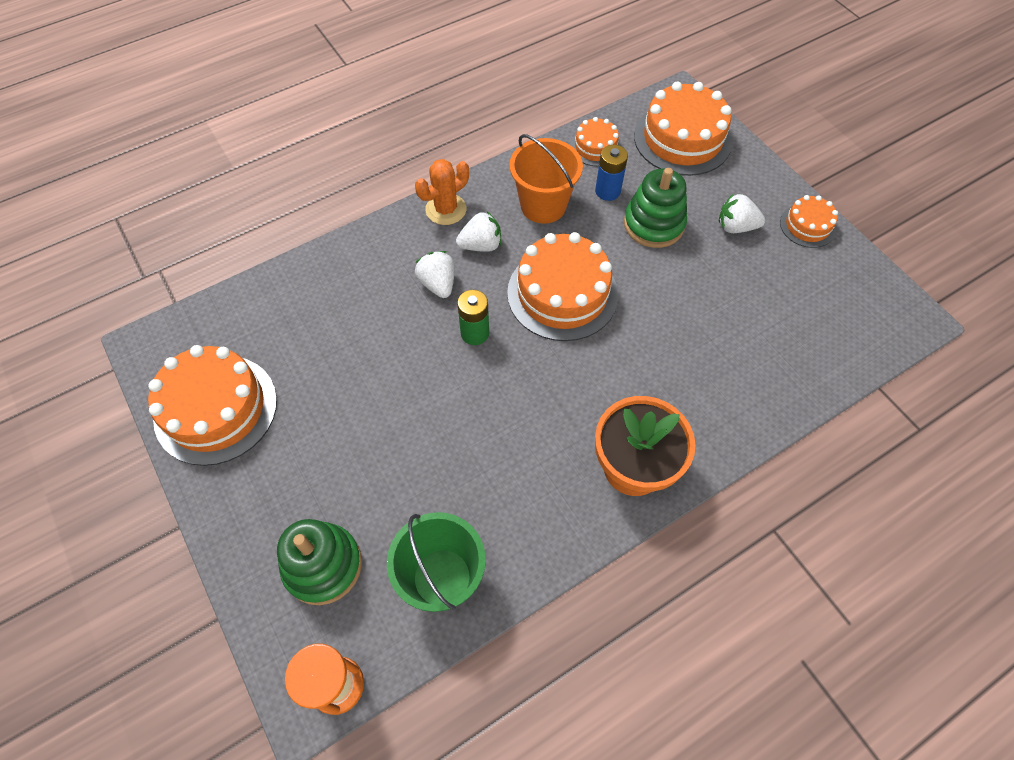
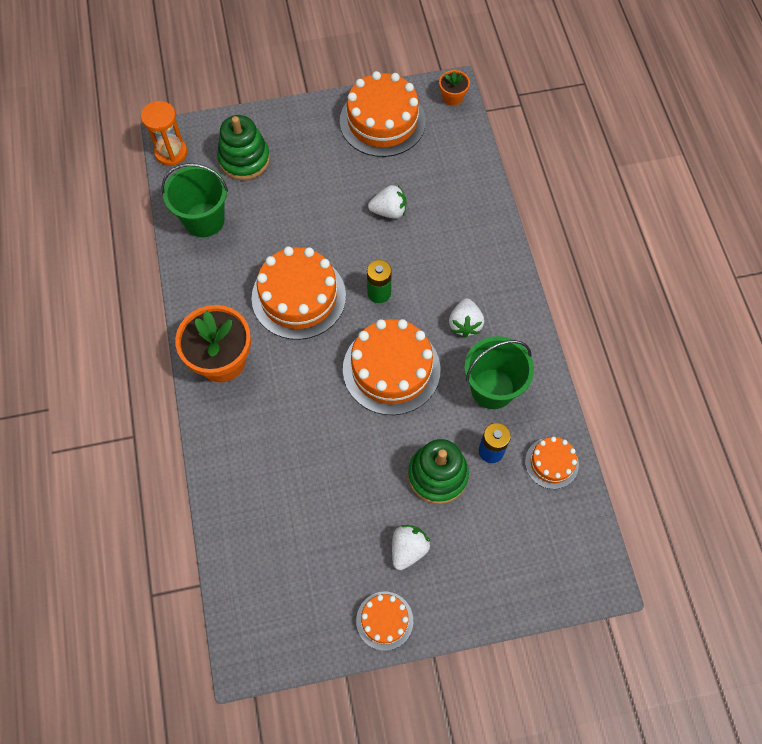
camera: 110 degrees right, 5 degrees up
(160, 341) = (452, 97): none -> orange flower pot
(438, 284) = (436, 281): white strawberry -> white strawberry (389, 211)
(446, 209) = (514, 309): orange cactus -> none
(543, 205) = (492, 388): orange bucket -> green bucket
(682, 139) = (537, 553): orange cake -> orange cake (298, 297)

